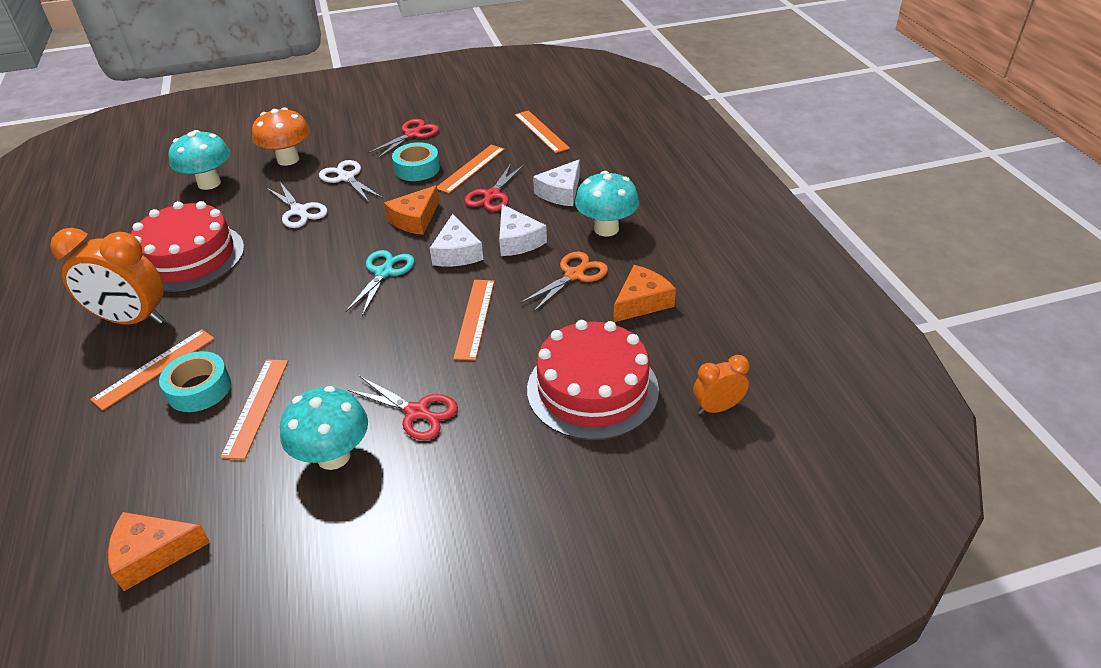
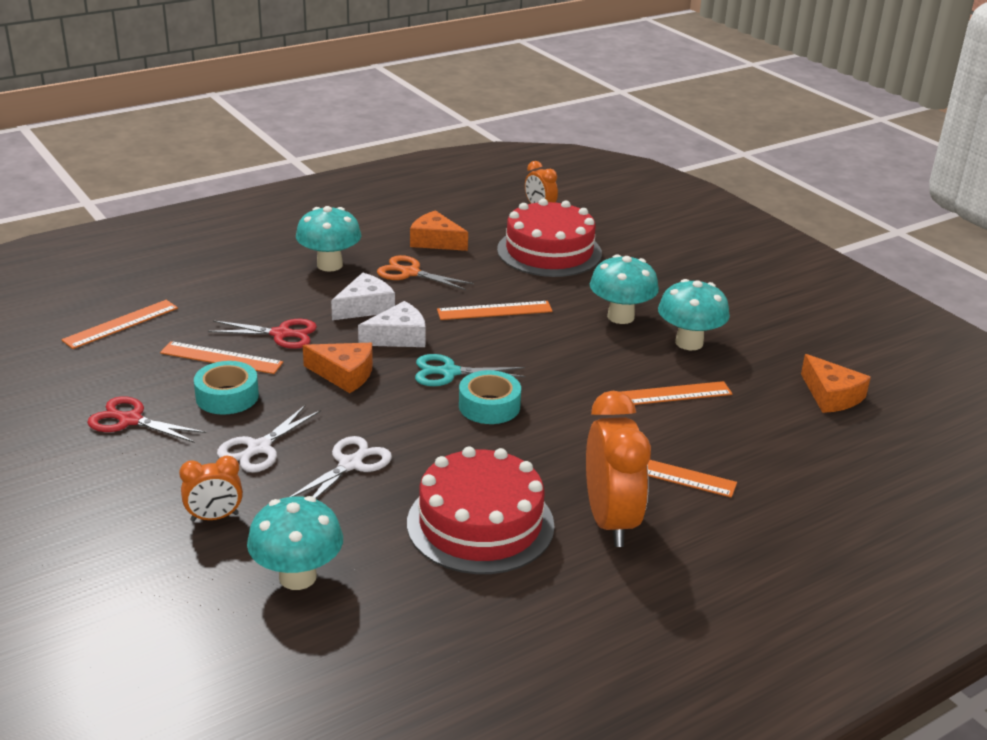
camera: 110 degrees left, 10 degrees down
(199, 389) = (671, 434): turquoise tape -> turquoise tape (489, 406)
(288, 159) = (214, 517): orange mushroom -> orange clock
(417, 412) = (620, 317): red scissors -> turquoise mushroom
(561, 192) = (266, 295): white cheese -> none

